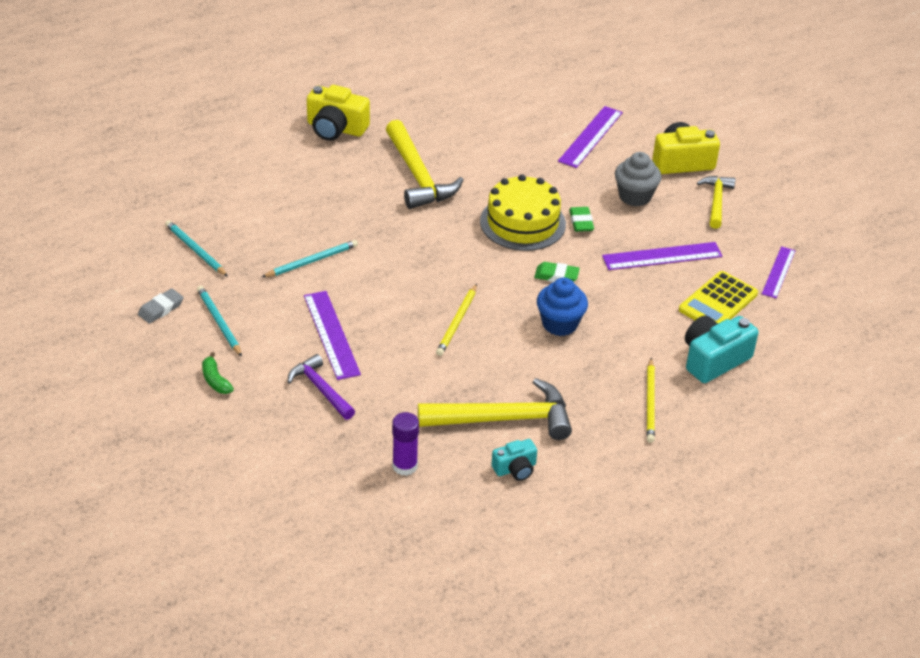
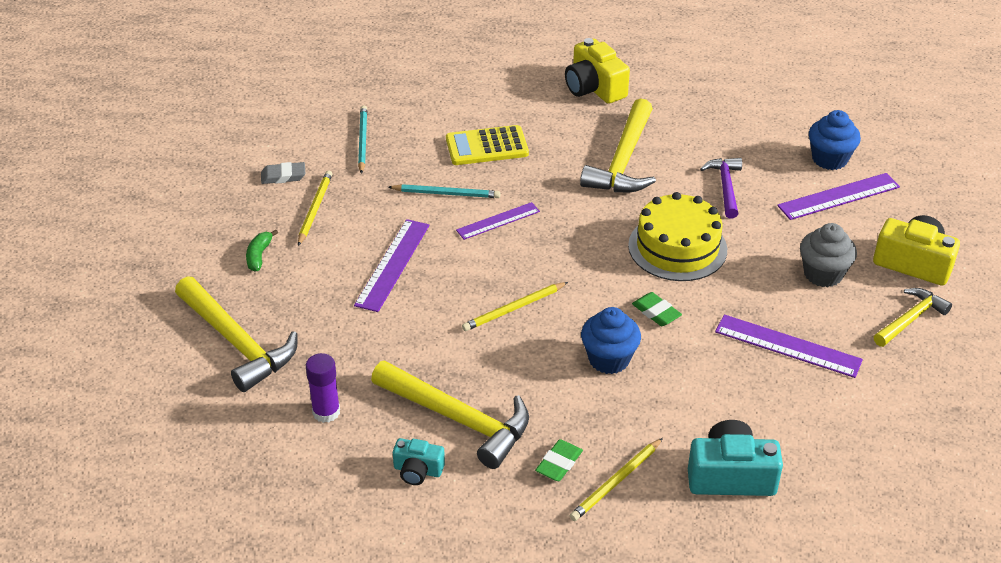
camera: 40 degrees right, 0 degrees up
(219, 322) = (315, 209): turquoise pencil -> yellow pencil
(277, 454) = (237, 343): none -> yellow hammer
(320, 389) = (332, 306): purple hammer -> purple hammer (725, 187)
(558, 112) = (829, 159): none -> blue cupcake
(581, 222) = (738, 273): green eraser -> green eraser (559, 463)
(718, 302) = (799, 420): yellow calculator -> yellow calculator (487, 146)
(778, 272) = (904, 424): purple ruler -> purple ruler (498, 221)

